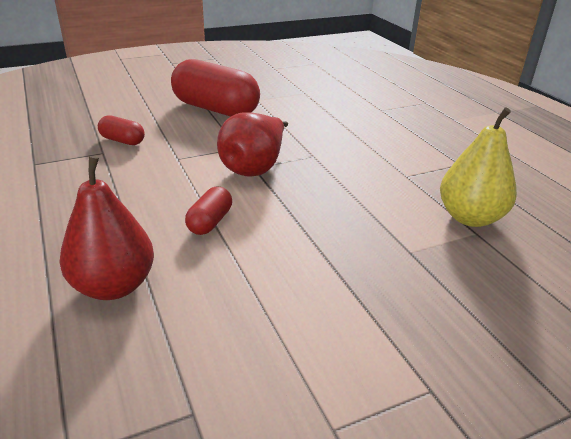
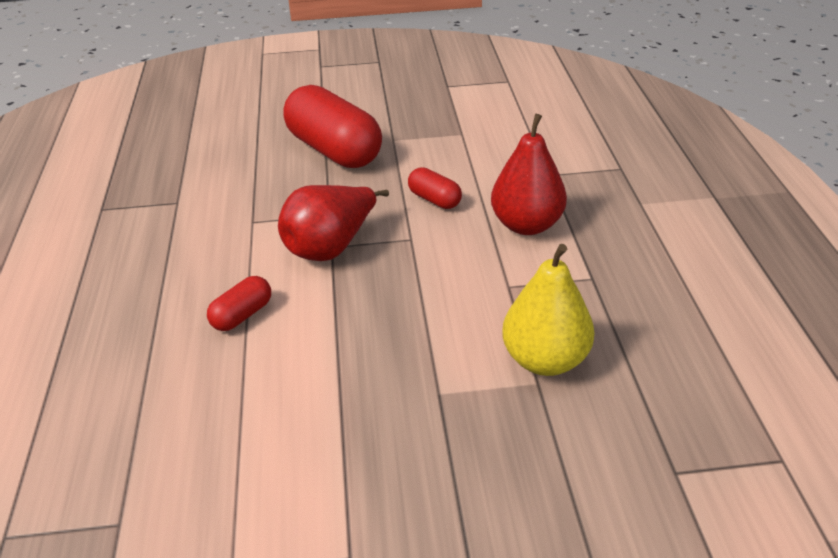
camera: 20 degrees right, 5 degrees up
(114, 286) = (112, 376): red pear -> red pear (527, 225)
(122, 140) = (205, 187): red capsule -> red capsule (434, 199)

